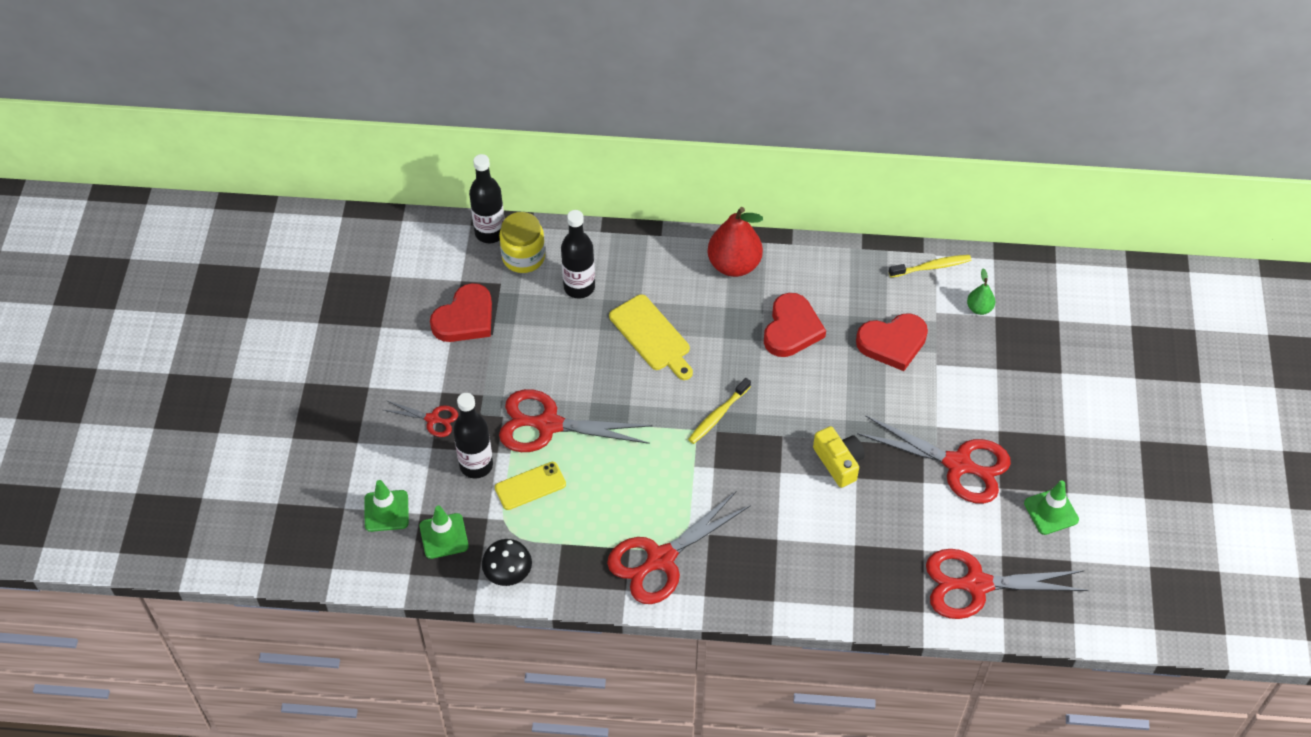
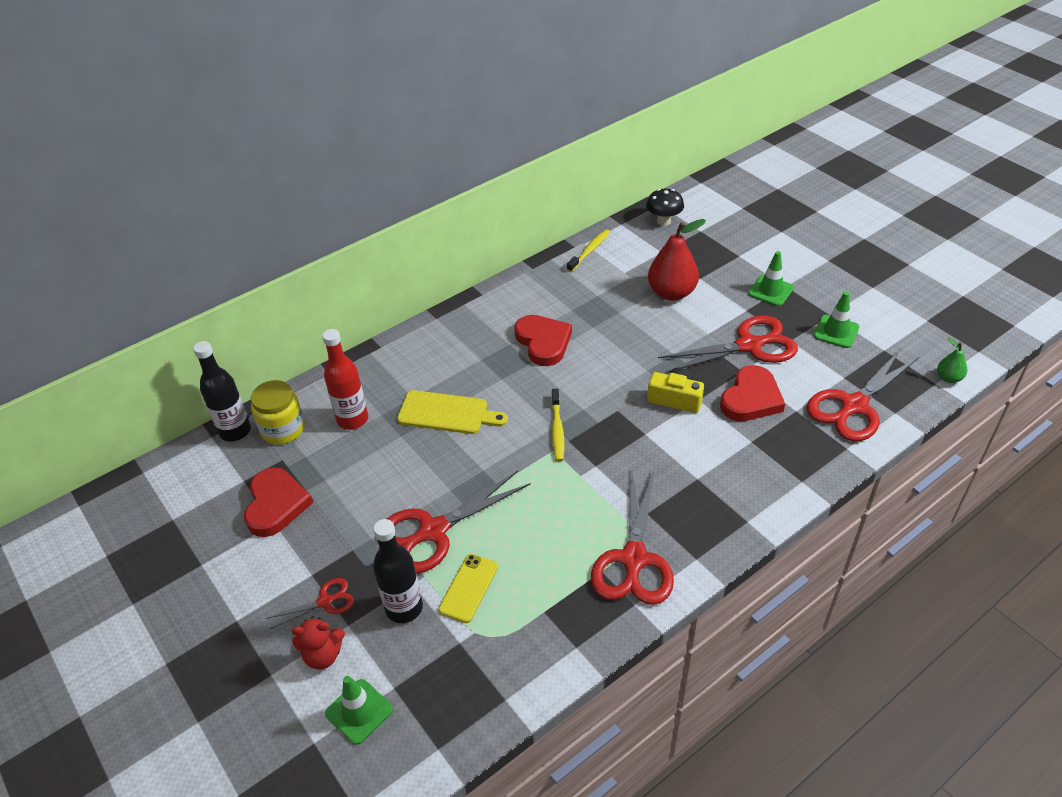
camera: 40 degrees left, 10 degrees down
(398, 455) = (323, 655): none -> red teddy bear
(444, 536) = (436, 689): green traffic cone -> green traffic cone (770, 291)
(508, 575) = (527, 673): black mushroom -> black mushroom (663, 221)
(579, 287) = (352, 419): black bottle -> red bottle
(734, 264) = (456, 331): red pear -> red pear (671, 293)
(892, 343) = (619, 306): red heart -> red heart (751, 398)
(979, 308) = (647, 254): green pear -> green pear (948, 378)

